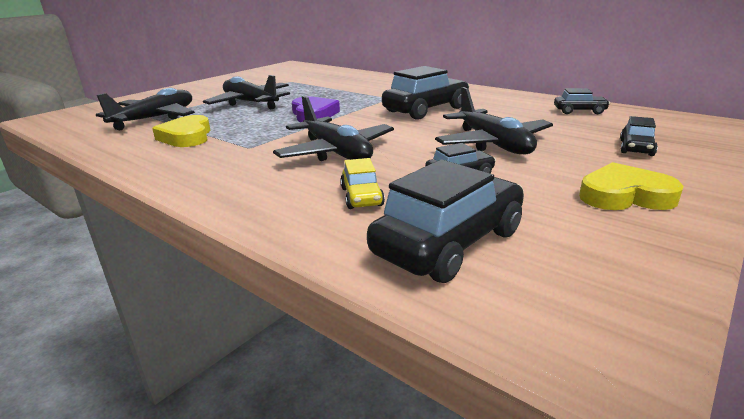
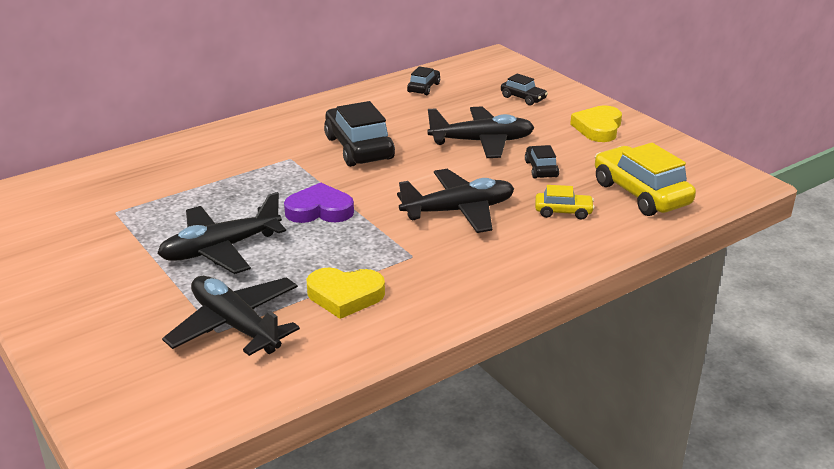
camera: 75 degrees left, 5 degrees up
(449, 243) = (640, 194): black car -> yellow car

